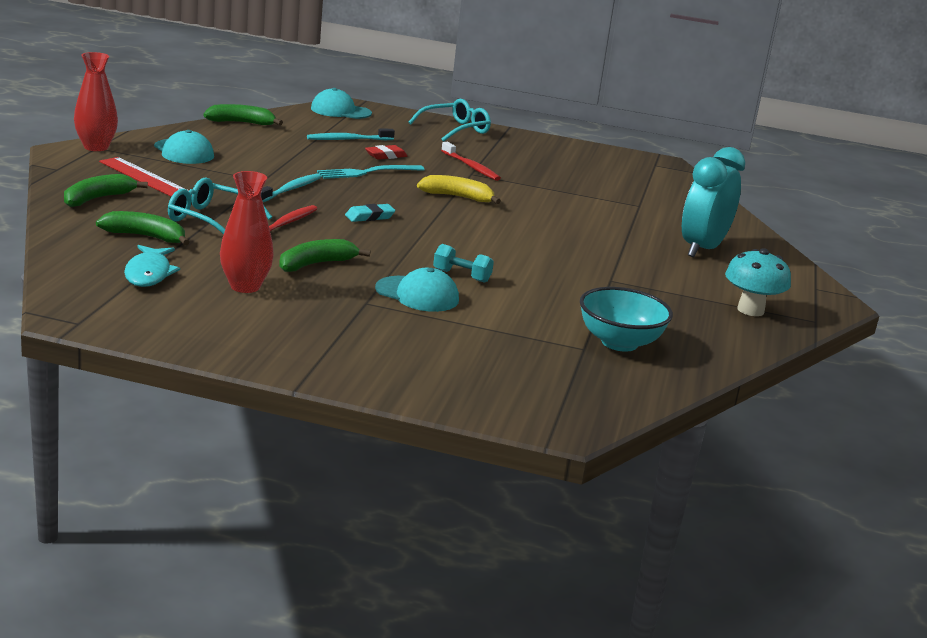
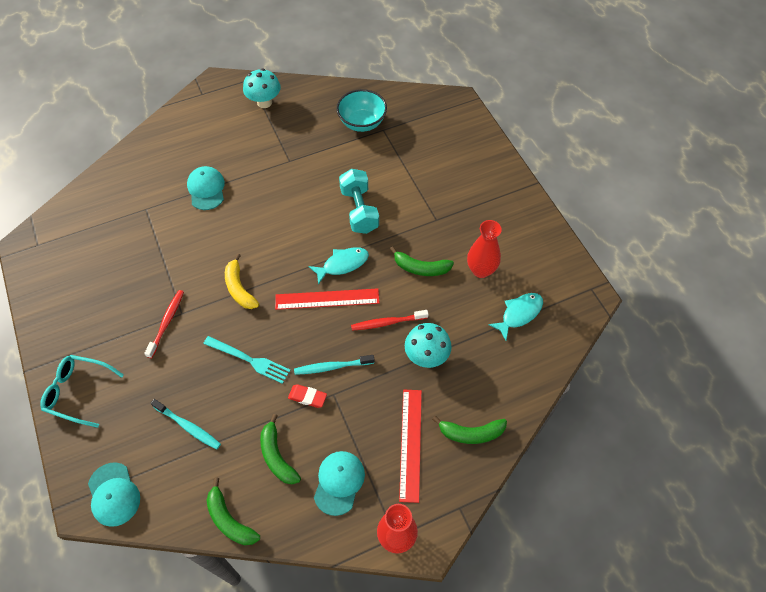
camera: 125 degrees left, 35 degrees up
(146, 237) = (485, 358): green banana -> green banana (277, 456)
(211, 219) = (426, 356): turquoise glasses -> turquoise mushroom
(370, 217) = (327, 299): turquoise eraser -> red ruler
(386, 156) = (200, 378): red eraser -> red eraser (307, 397)
(399, 239) = (342, 264): none -> turquoise fish
(417, 294) = (403, 210): turquoise cap -> turquoise cap (206, 189)
(461, 276) = (359, 210): turquoise dumbbell -> turquoise dumbbell, size x1.77
(702, 249) = (194, 152): turquoise clock -> none

